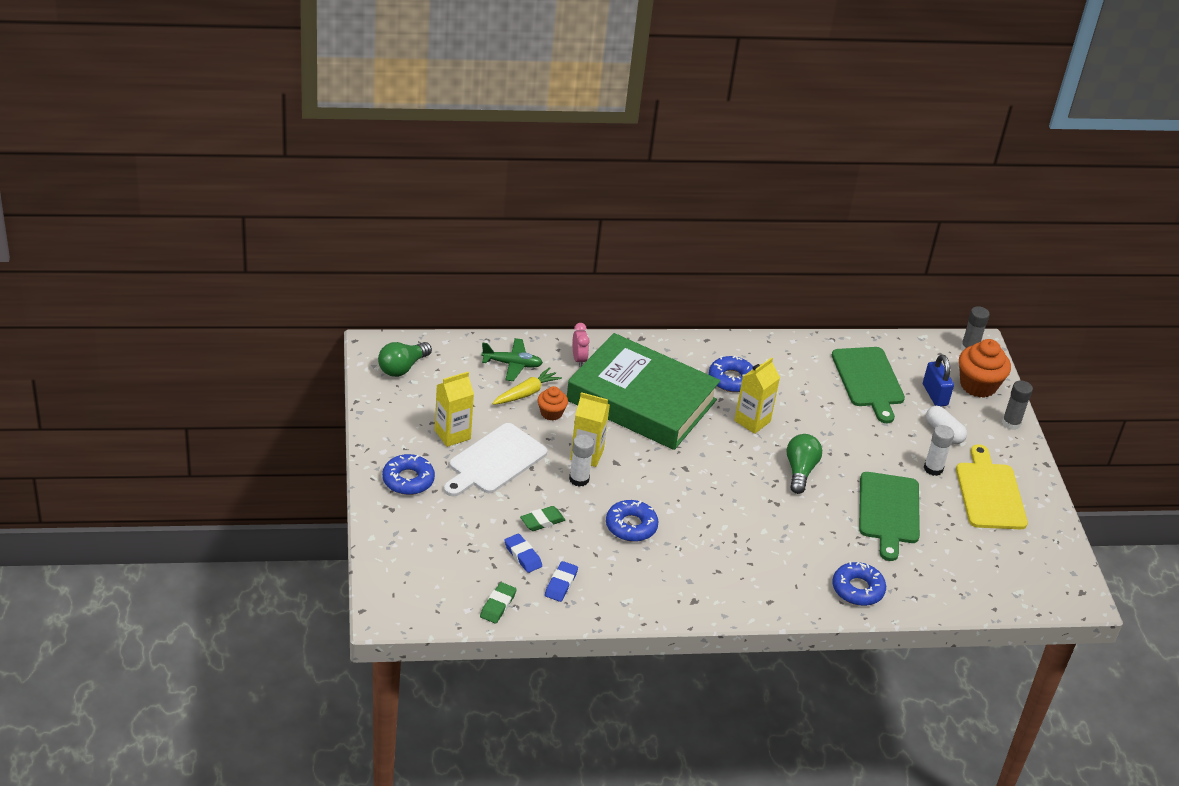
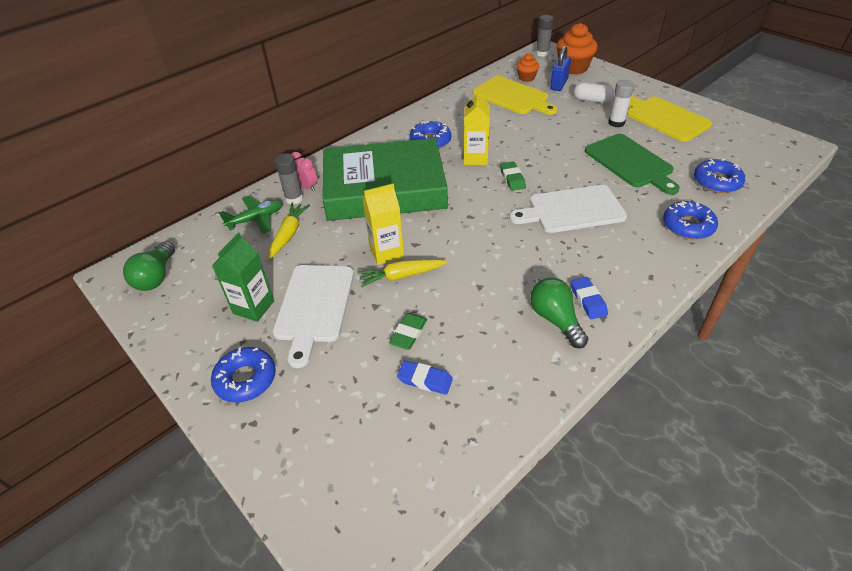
camera: 30 degrees left, 5 degrees up
(452, 434) = (253, 307): yellow carton -> green carton
(498, 605) = (455, 453): green eraser -> green eraser (512, 178)
(551, 413) = (324, 237): orange cupcake -> orange cupcake (526, 78)
(561, 584) = (486, 383): blue eraser -> blue eraser (588, 300)
(579, 479) = (401, 276): white glue stick -> yellow carrot
(631, 526) = (483, 287): blue donut -> blue donut (717, 181)
(777, 516) = (572, 210): none -> white cutting board
(800, 471) = (545, 171): green light bulb -> green light bulb (555, 320)
(868, 380) = (513, 96): green cutting board -> yellow cutting board
(934, 395) = (558, 84): blue padlock -> blue padlock turned 75 degrees clockwise
(1011, 423) = (617, 76): grey glue stick -> grey glue stick (294, 198)

